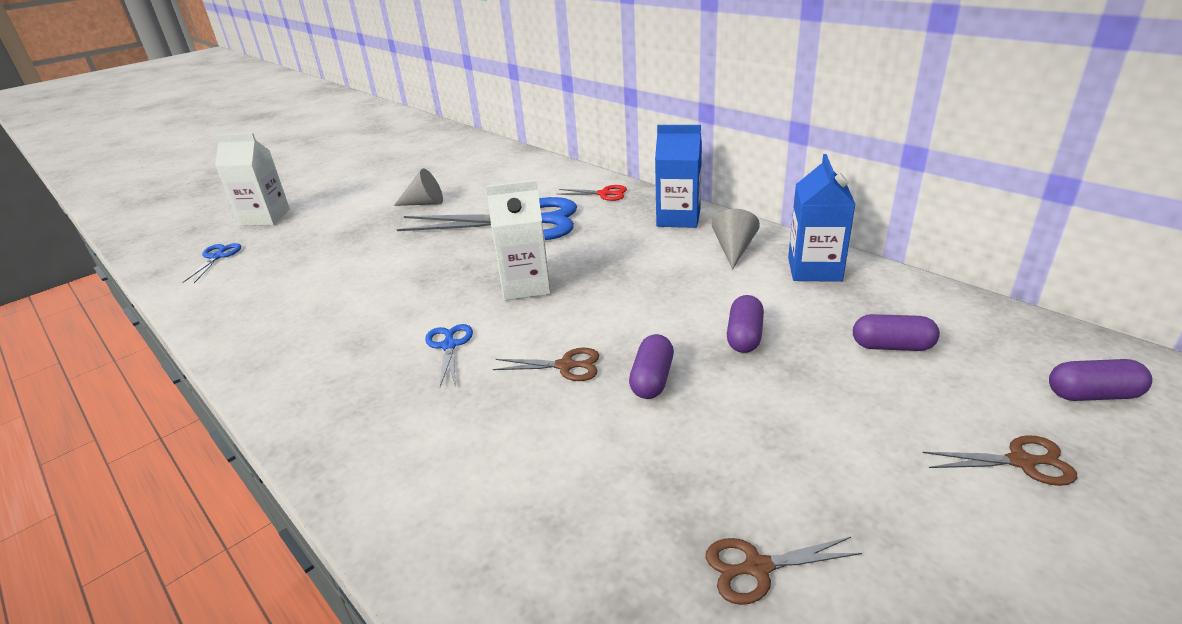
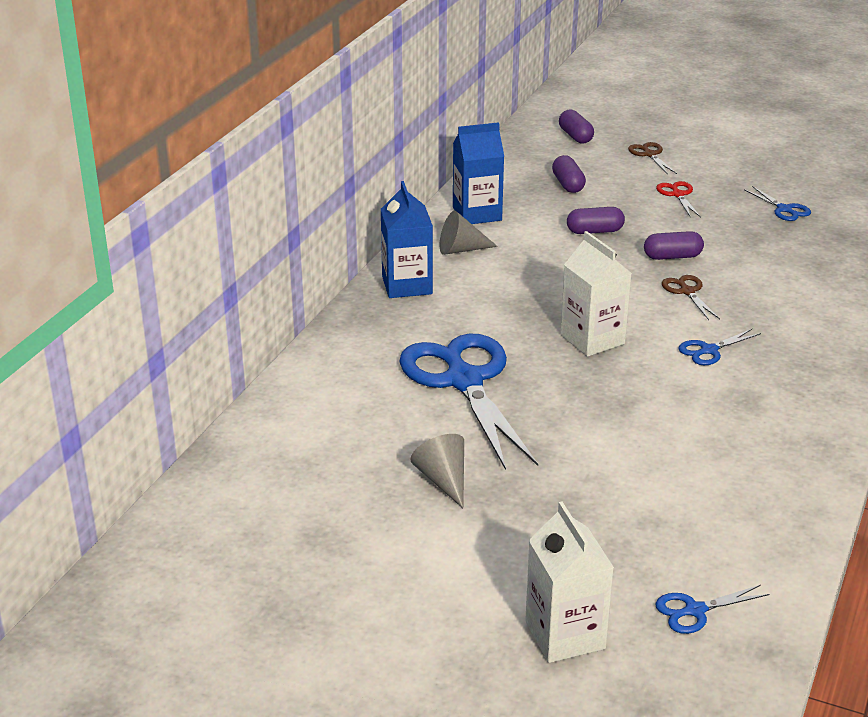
camera: 115 degrees left, 0 degrees up
(604, 194) = (359, 342): red scissors -> red scissors (678, 195)
(757, 568) = (784, 209): brown scissors -> blue scissors

